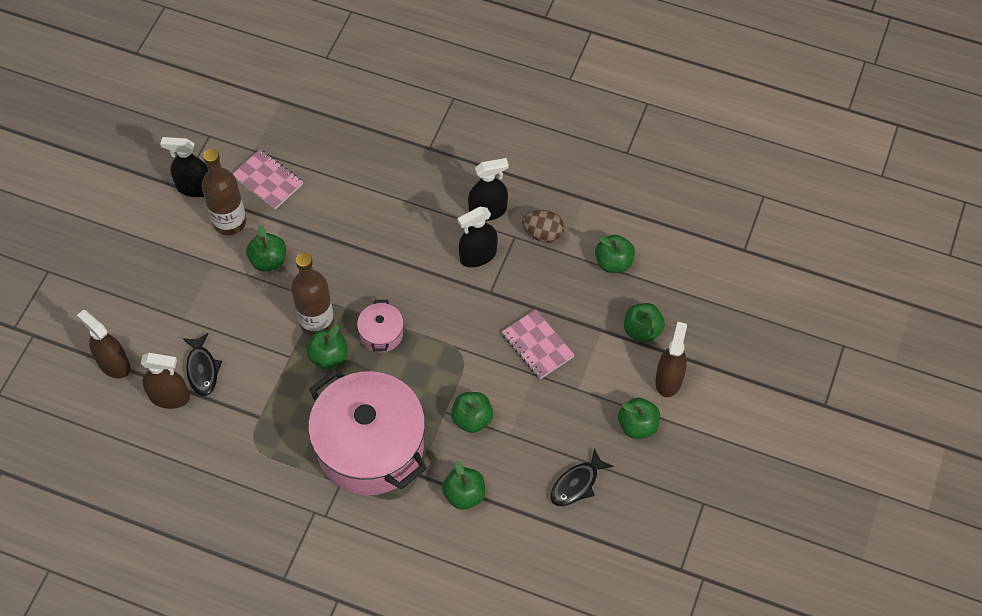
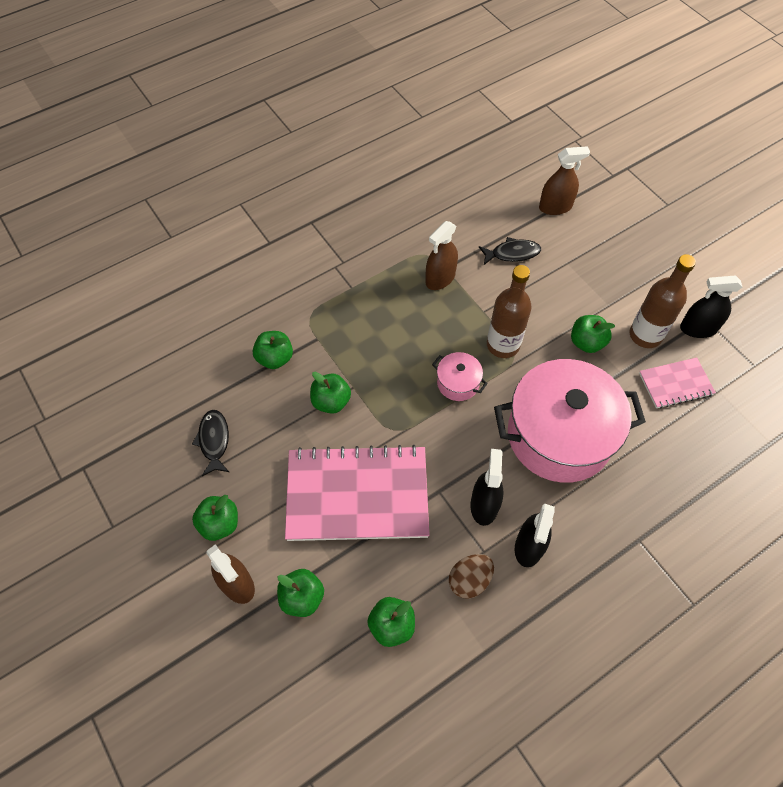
camera: 125 degrees right, 0 degrees up
(169, 397) = (503, 225): brown spray bottle -> brown spray bottle (440, 278)
(195, 187) = (698, 328): black spray bottle -> black spray bottle turned 135 degrees counterclockwise
(202, 369) = (512, 253): black fish -> black fish turned 150 degrees clockwise
(328, 357) = (464, 336): green apple -> none
(370, 447) = (364, 321): pink pot -> pink pot (559, 435)
(537, 345) = (357, 495): pink notebook -> pink notebook, size x2.04

